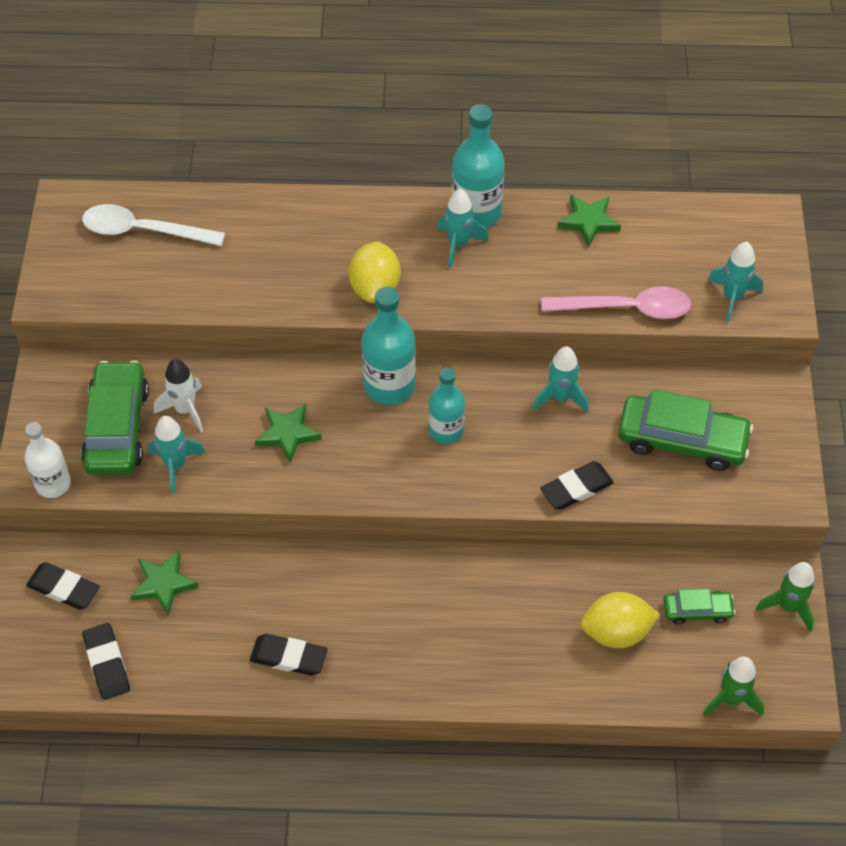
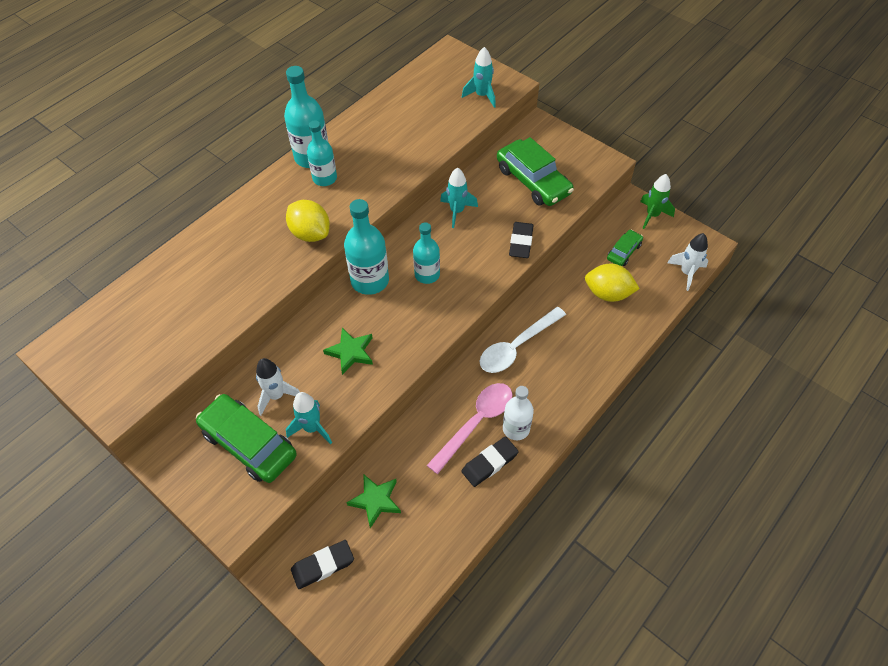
camera: 50 degrees left, 0 degrees up
(53, 484) = (252, 512): white bottle -> white bottle (516, 428)
(107, 663) = (403, 575): black eraser -> none
(143, 231) = (131, 321): white spoon -> white spoon (517, 346)
(458, 245) = (325, 178): turquoise rocket -> turquoise bottle
(588, 222) = (373, 117): green star -> none
(616, 632) = (608, 293): yellow lemon -> yellow lemon turned 75 degrees clockwise
(626, 308) = (445, 139): pink spoon -> pink spoon (476, 423)
(682, 440) = (533, 181): green car -> green car turned 90 degrees clockwise
(731, 699) = (686, 273): green rocket -> white rocket

